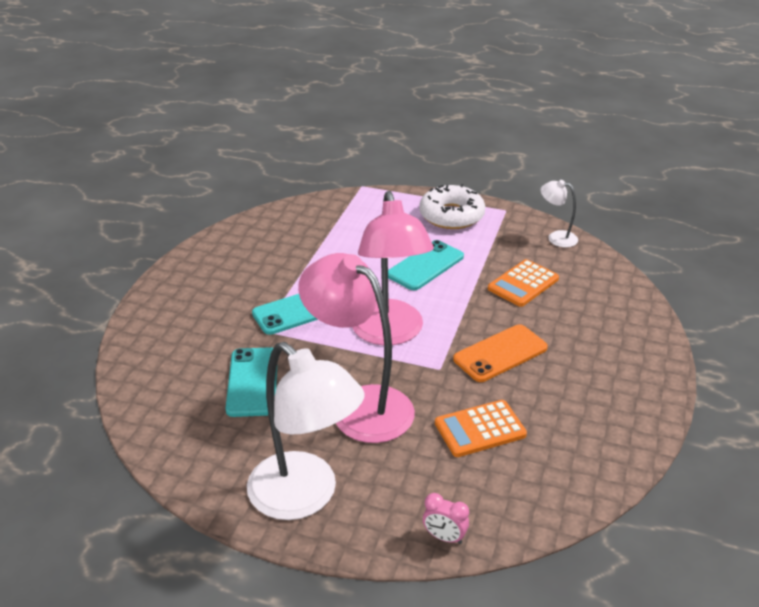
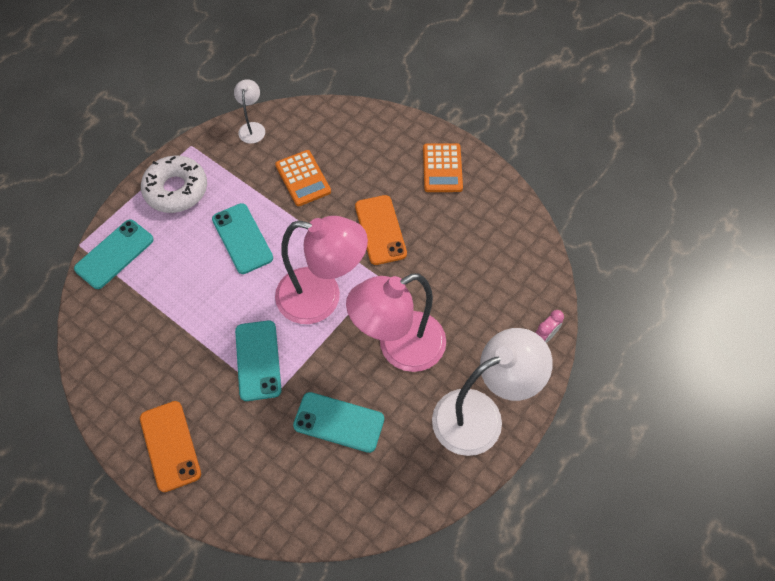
camera: 70 degrees left, 25 degrees up
(191, 284) = (170, 446): none -> orange phone
(363, 204) = (114, 254): none -> turquoise phone
(480, 429) = (455, 276): orange calculator -> orange calculator (442, 168)
(556, 237) = (252, 128): white lamp -> white lamp turned 135 degrees clockwise

